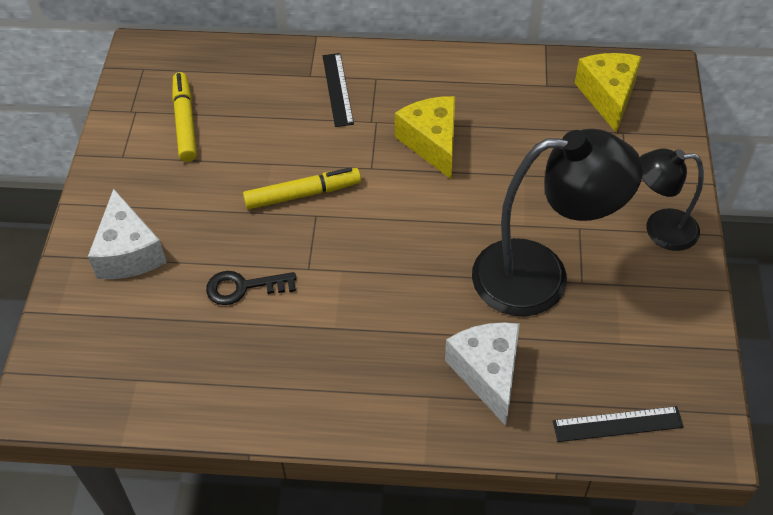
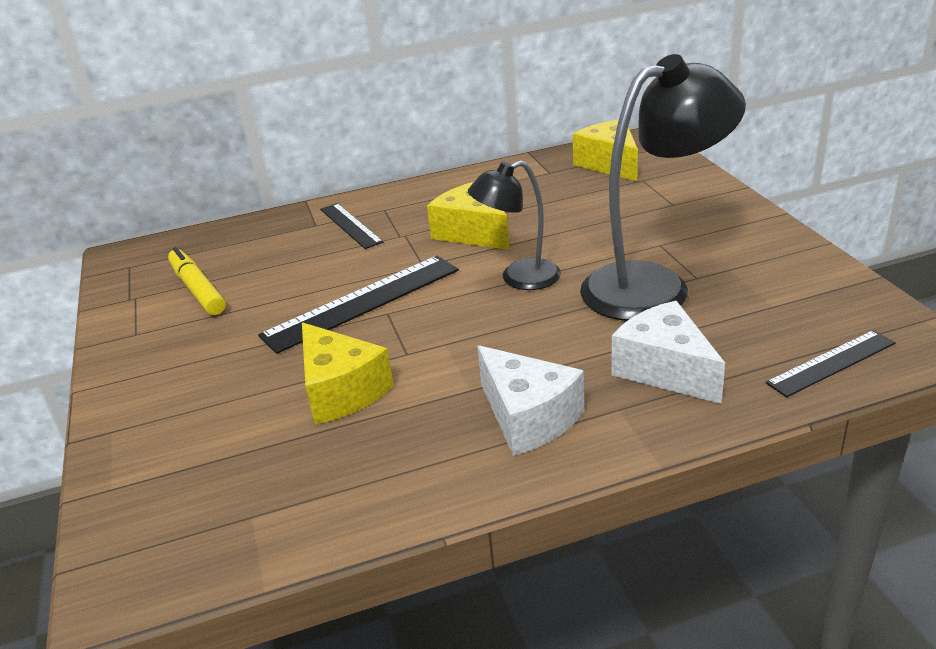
camera: 20 degrees left, 20 degrees down
(129, 252) = (182, 405): white cheese -> white cheese (528, 417)
(243, 287) = (341, 391): black key -> yellow cheese
(302, 194) = (362, 302): yellow marker -> black ruler
(660, 229) = (733, 224): black lamp -> black lamp (519, 278)

